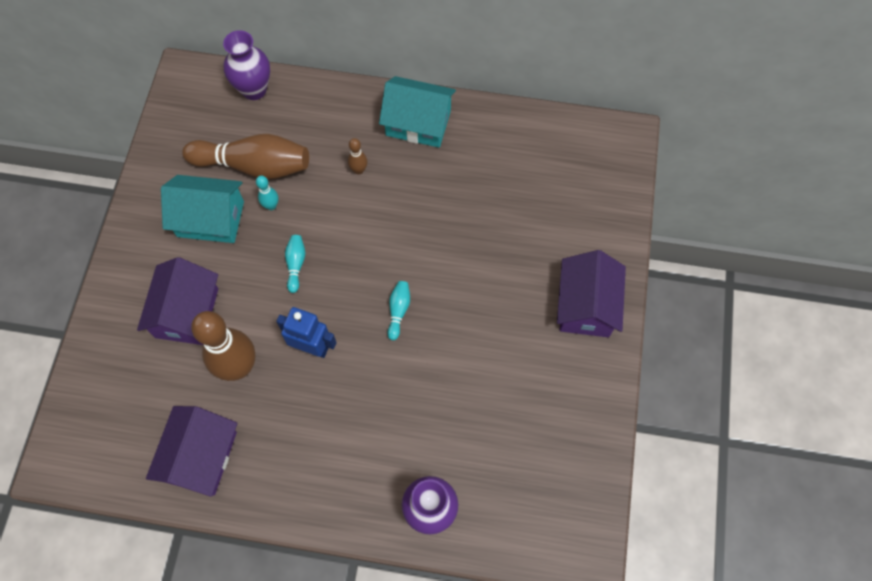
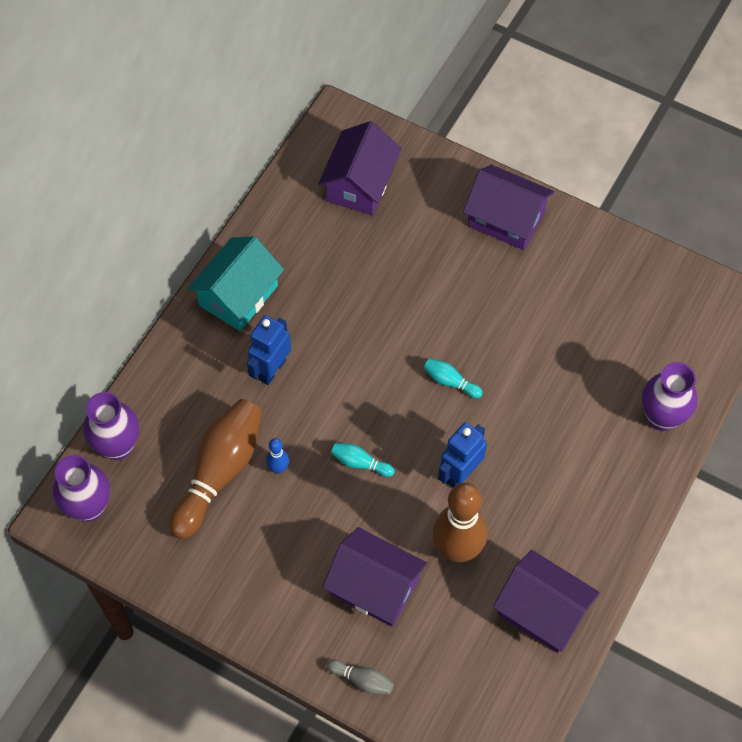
camera: 70 degrees left, 5 degrees down
(103, 330) = (362, 680): none -> grey bowling pin
(197, 90) = (89, 507): none -> purple vase
(210, 219) = (268, 535): turquoise house -> none
(271, 206) = (278, 468): turquoise bowling pin -> blue bowling pin
(359, 170) = (271, 369): brown bowling pin -> blue robot
(567, 175) = (360, 184): none -> purple house

